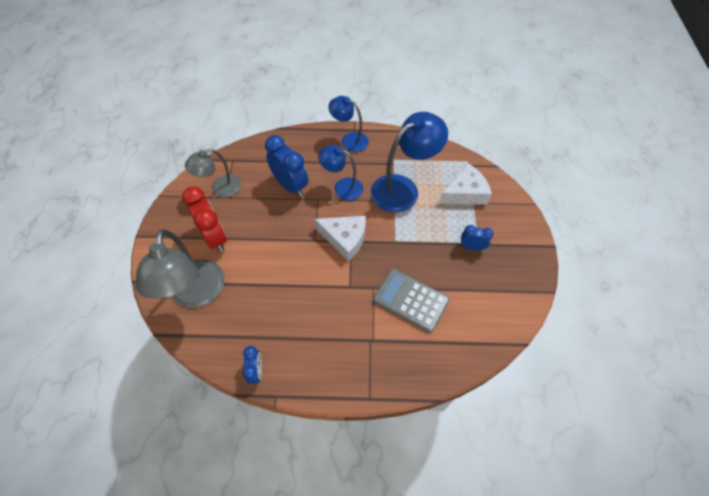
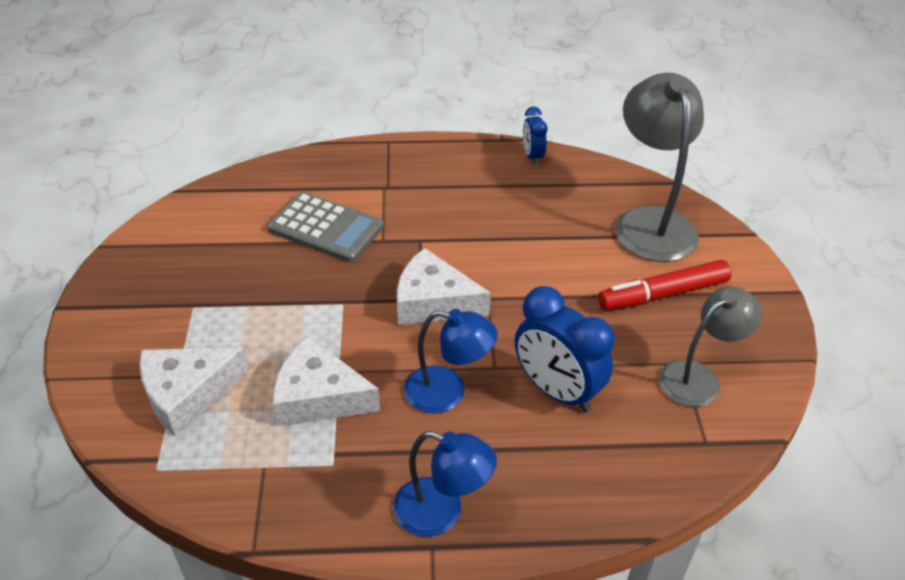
camera: 175 degrees right, 15 degrees down
(215, 237) = (663, 294): red clock -> red marker
(403, 188) = (319, 396): blue lamp -> white cheese
(472, 247) = (207, 299): blue clock -> none

